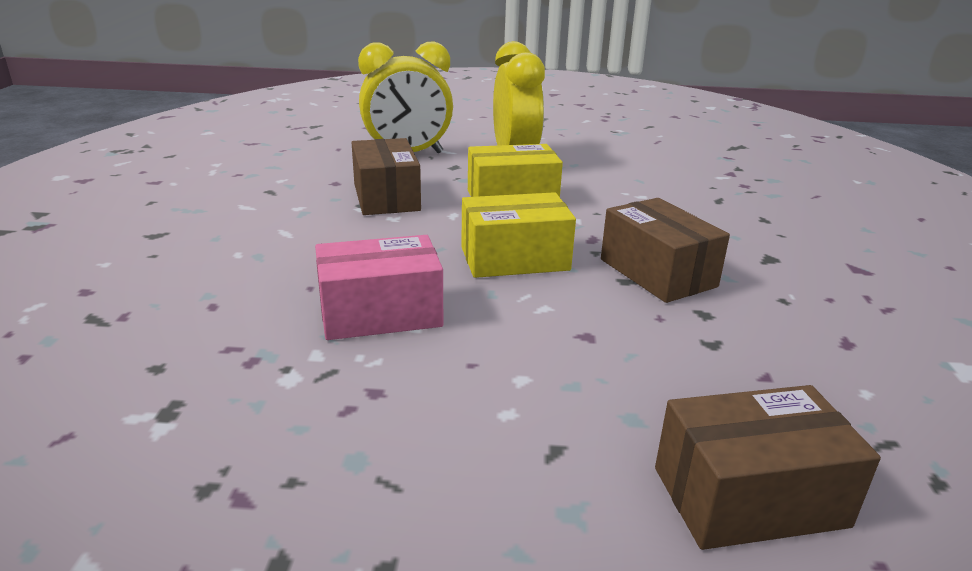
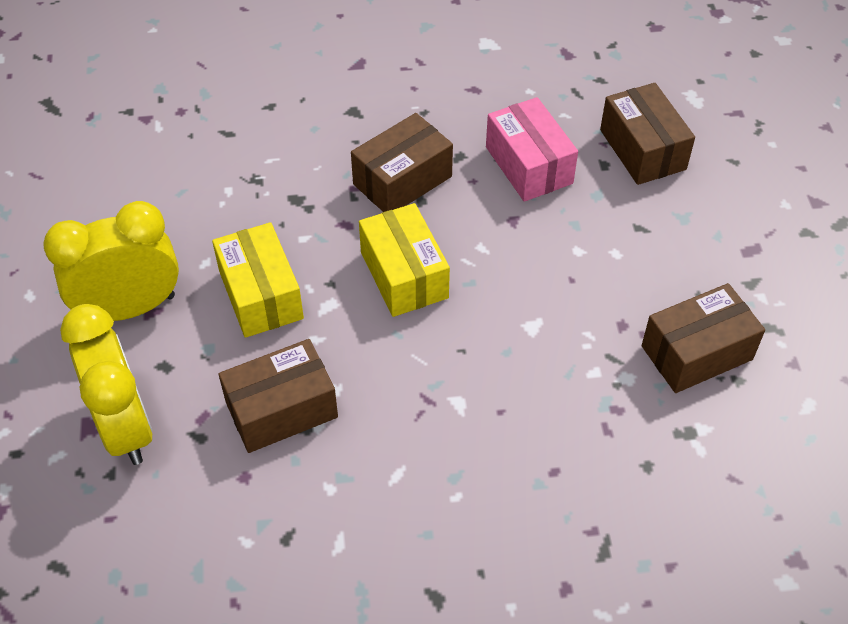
camera: 100 degrees left, 25 degrees up
(283, 453) = (697, 353): none -> brown box
(380, 313) = (526, 348): pink box -> pink box (529, 165)

